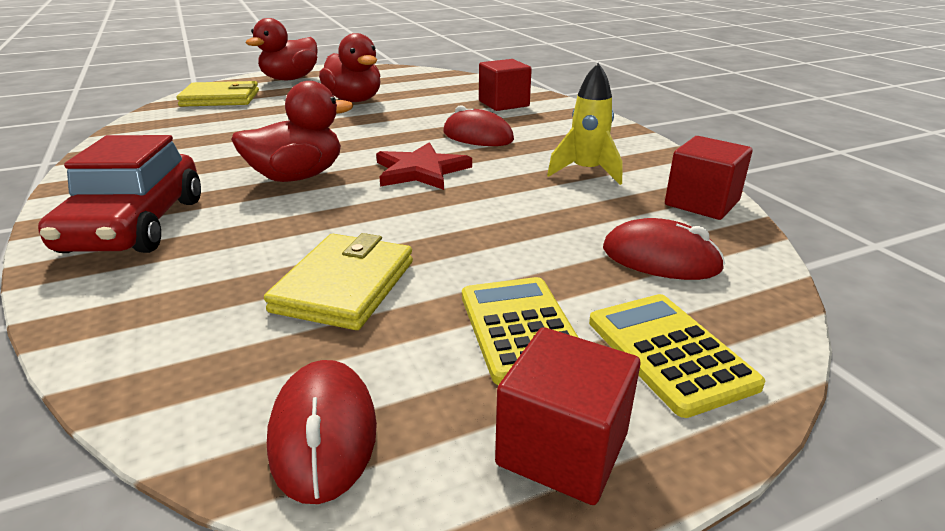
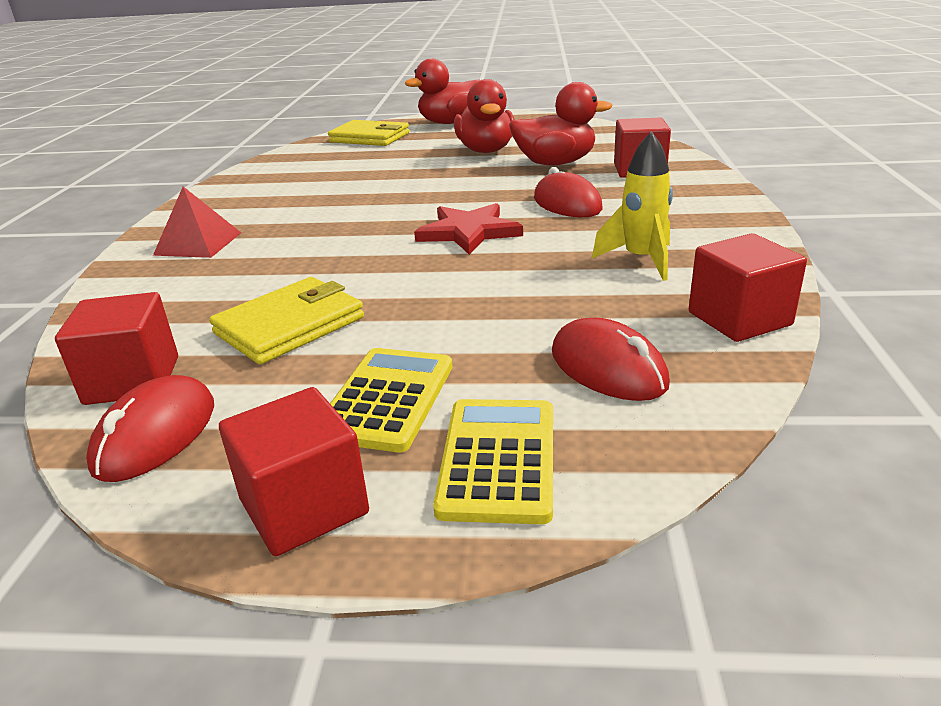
camera: 30 degrees right, 0 degrees up
(135, 225) = (198, 243): red car -> red pyramid
(223, 385) = (132, 380): none -> red cube
(297, 177) = (355, 221): red duck -> red duck (555, 163)

